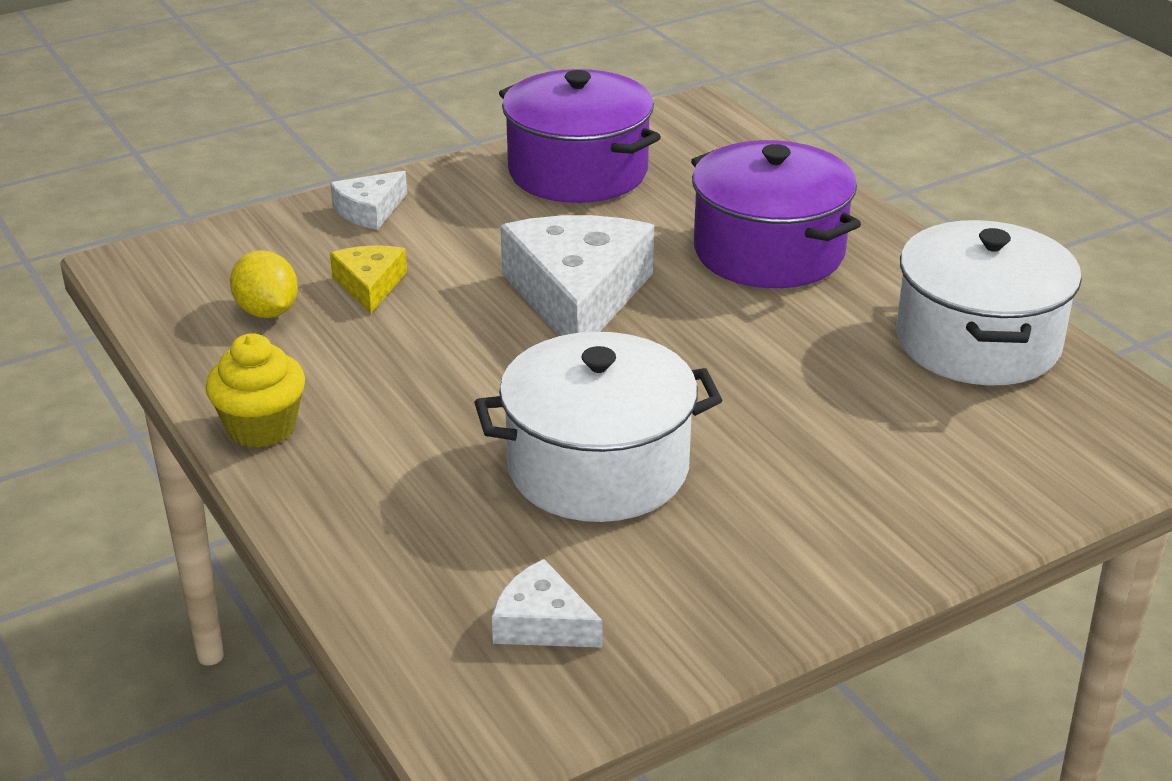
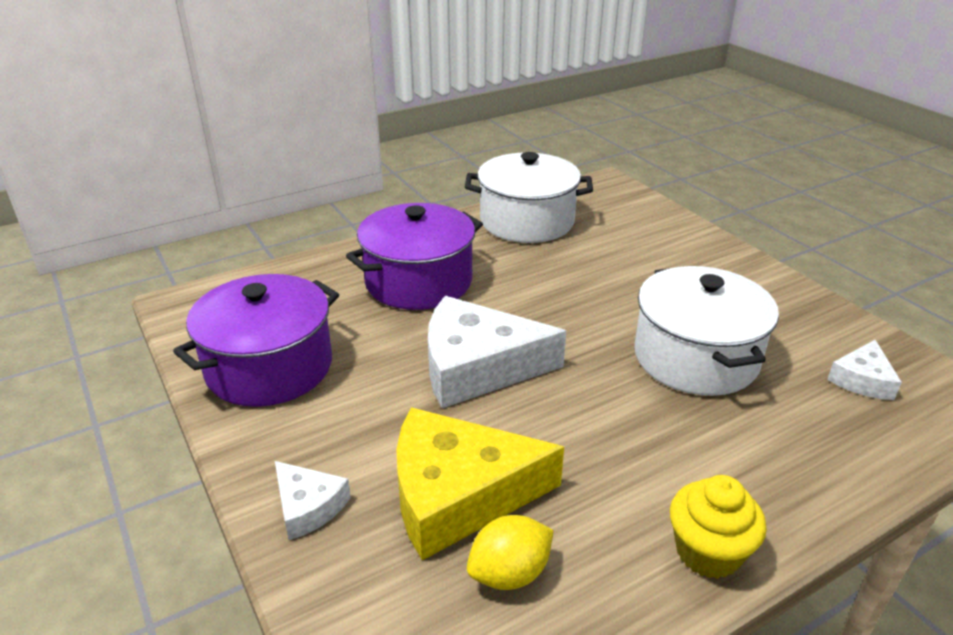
camera: 90 degrees left, 0 degrees up
(370, 285) = (458, 494): yellow cheese -> yellow cheese, size x2.02

